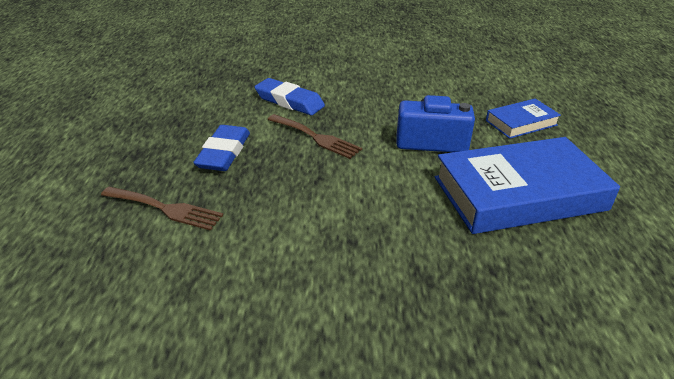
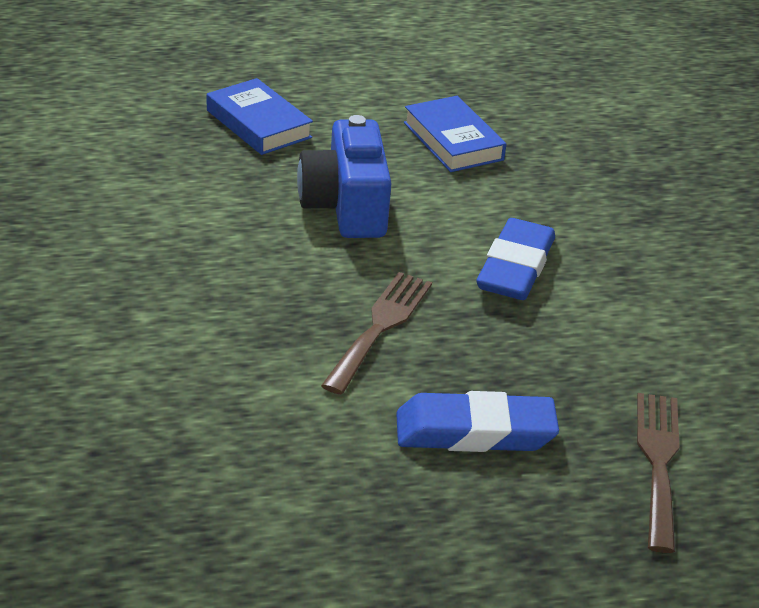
camera: 105 degrees left, 0 degrees up
(289, 101) = (252, 379): blue eraser -> blue eraser (515, 267)
(519, 193) = (453, 141): blue book -> blue book, size x0.50

